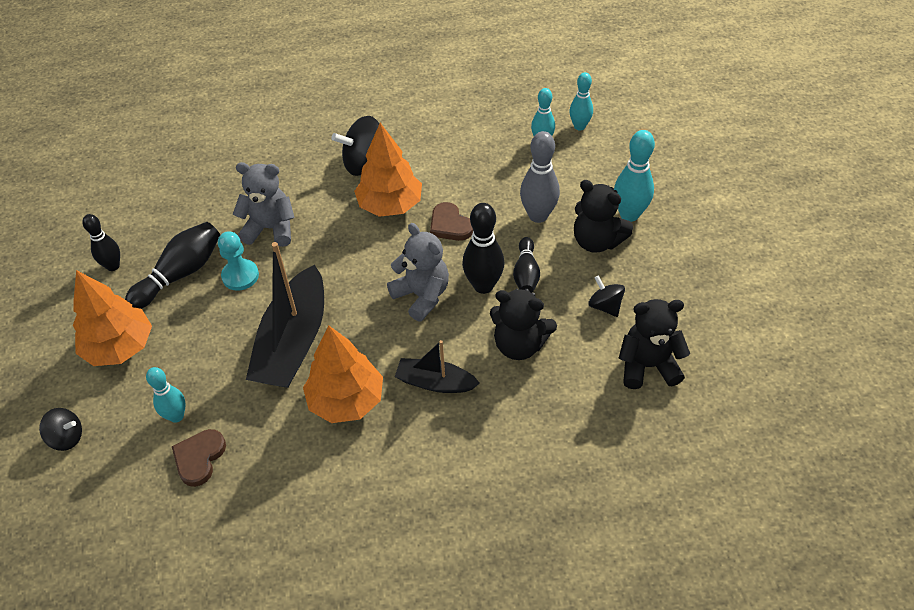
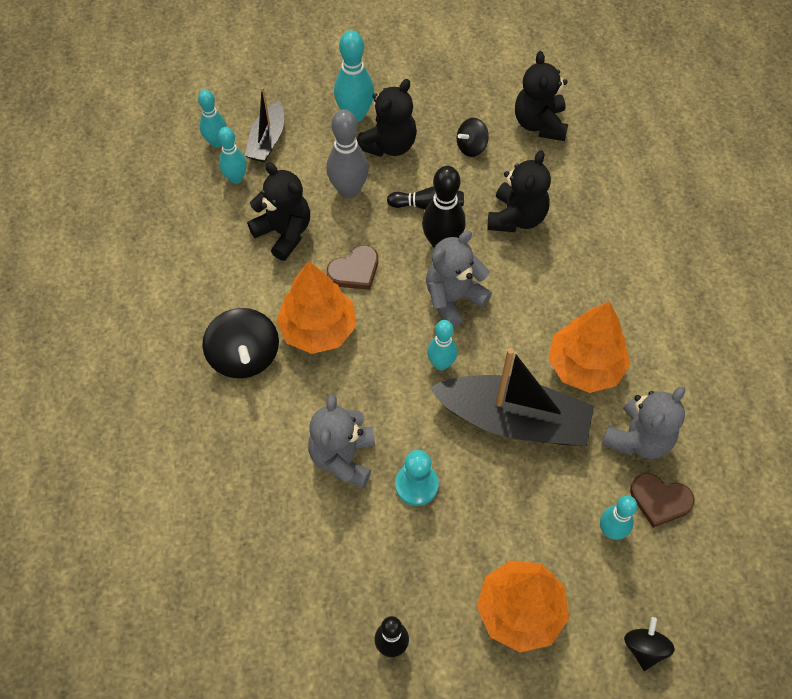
camera: 90 degrees left, 10 degrees up
(181, 274) = (409, 555): black bowling pin -> none
(264, 443) = (638, 438): none -> grey teddy bear
(353, 289) = (441, 364): none -> turquoise bowling pin
(435, 382) = (562, 288): black boat -> black boat (267, 140)
(487, 176) = (284, 233): none -> black teddy bear

